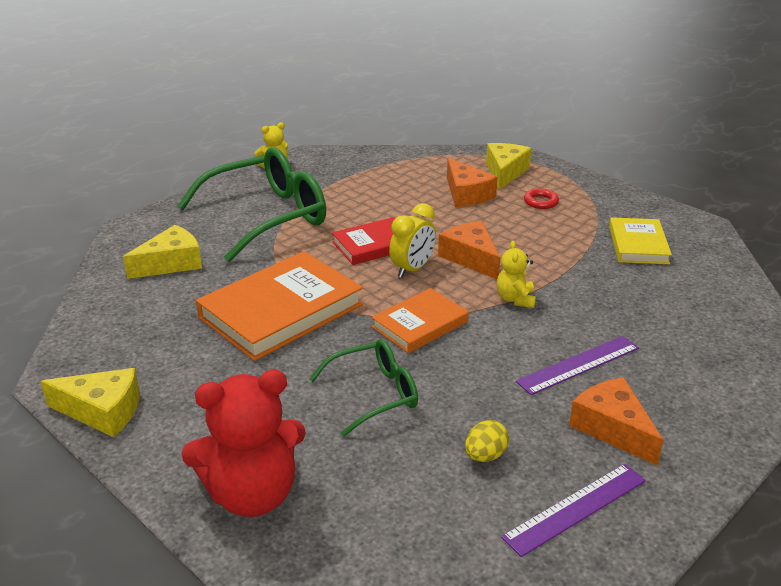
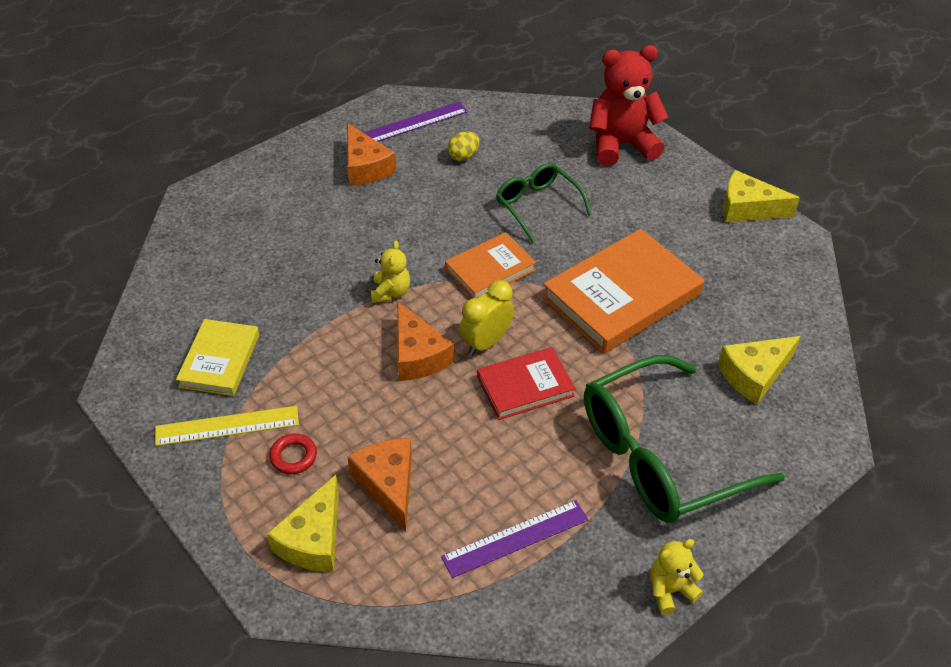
camera: 175 degrees left, 15 degrees up
(373, 394) = (538, 206): green glasses -> green glasses turned 75 degrees clockwise
(578, 364) = (364, 218): purple ruler -> purple ruler (515, 538)
(601, 212) = (227, 425): none -> yellow ruler

